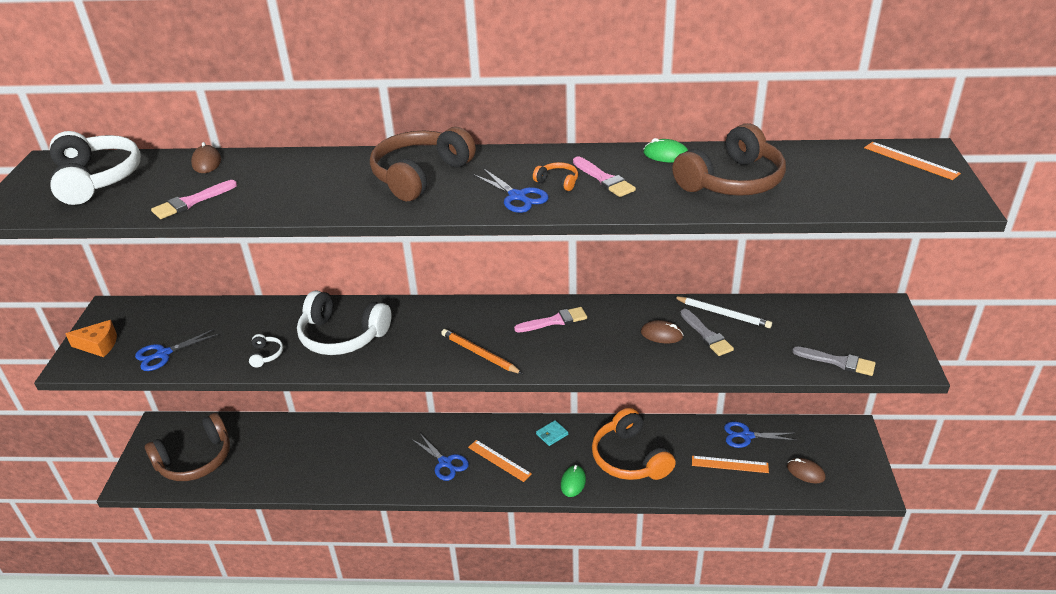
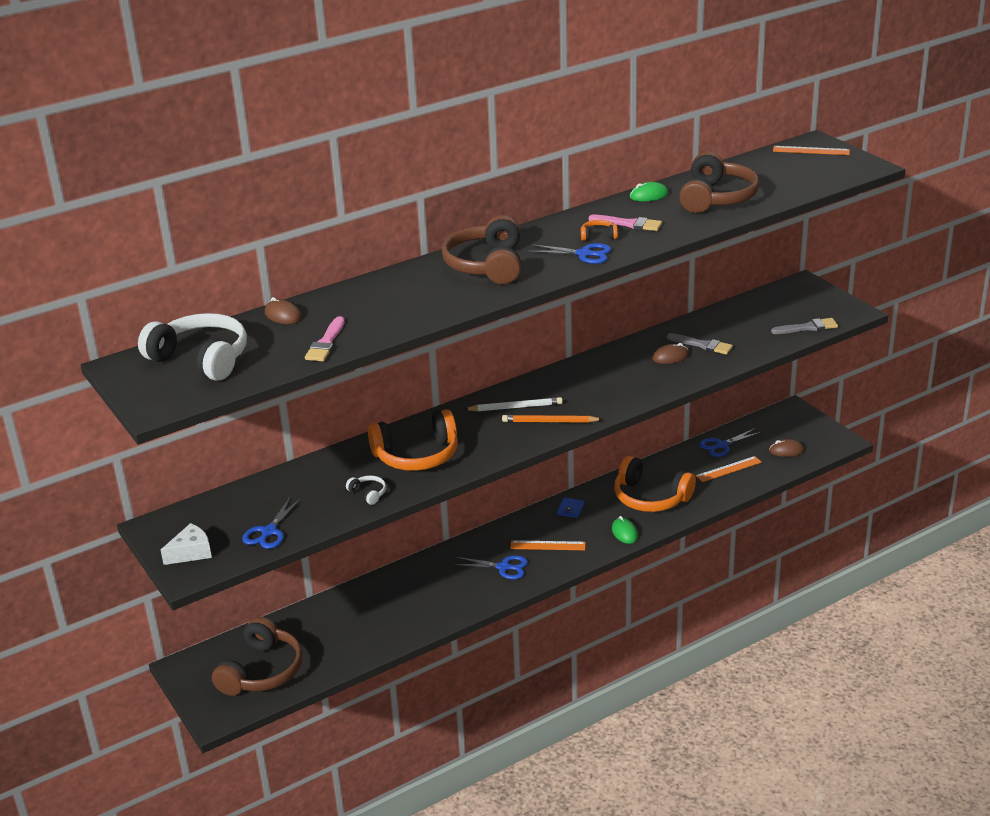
camera: 35 degrees left, 5 degrees down
(99, 345) = (191, 552): orange cheese -> white cheese
(342, 336) = (417, 455): white headphones -> orange headphones
(552, 434) = (570, 509): turquoise wallet -> blue wallet
(555, 321) = (579, 379): pink brush -> none
(723, 314) = (698, 328): white pencil -> white pencil (515, 407)

